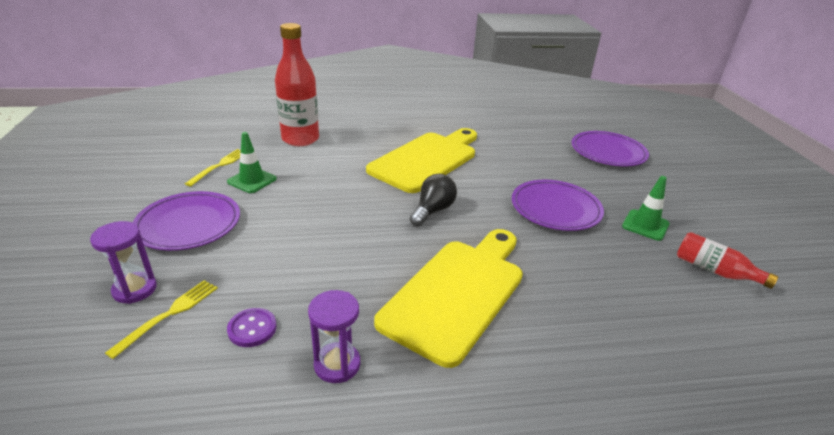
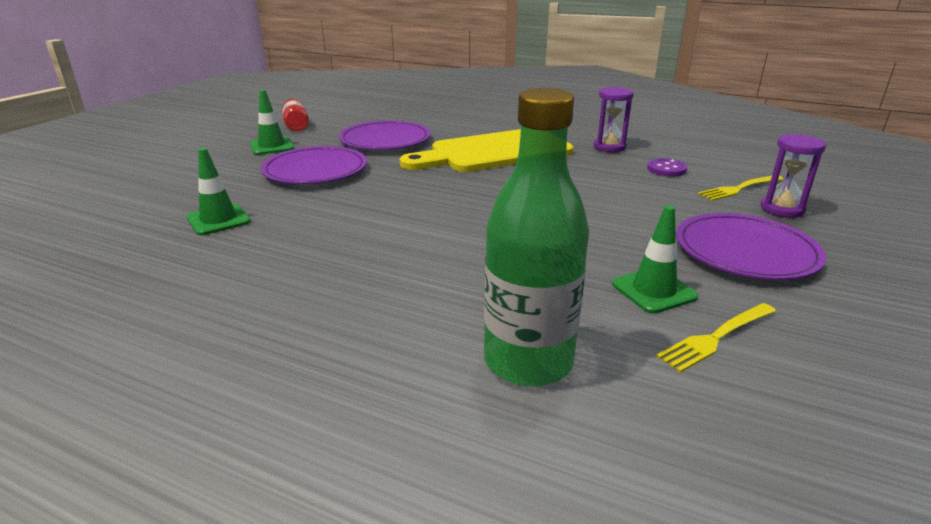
camera: 145 degrees left, 5 degrees down
(300, 139) = (528, 362): red bottle -> green bottle
(426, 160) = (354, 251): yellow cutting board -> none
(433, 210) = (438, 197): black light bulb -> none
(523, 156) = (218, 220): none -> green traffic cone
(608, 152) = (112, 197): purple plate -> purple plate (385, 140)

